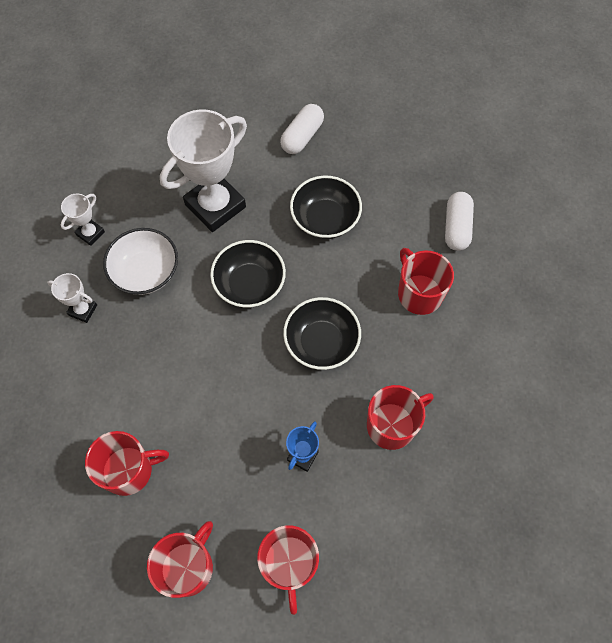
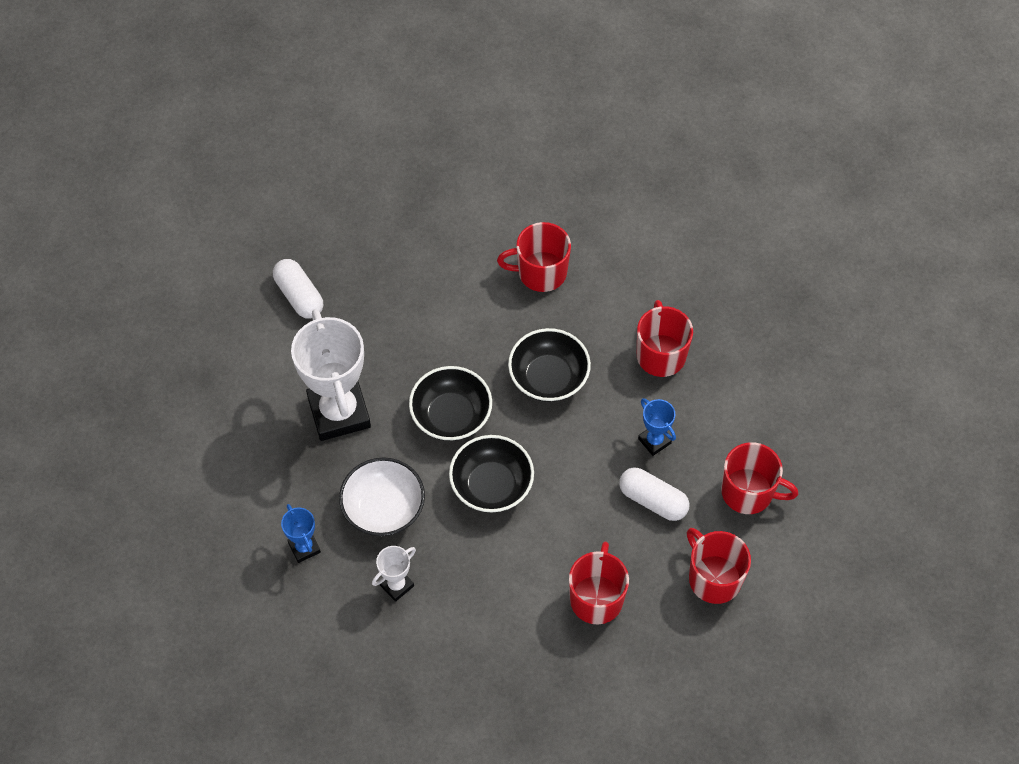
camera: 65 degrees left, 5 degrees down
(90, 233) = (304, 547): white trophy -> blue trophy
(325, 219) = (413, 317): black bowl -> black bowl (491, 485)
(456, 227) = (487, 208): white capsule -> white capsule (653, 500)

